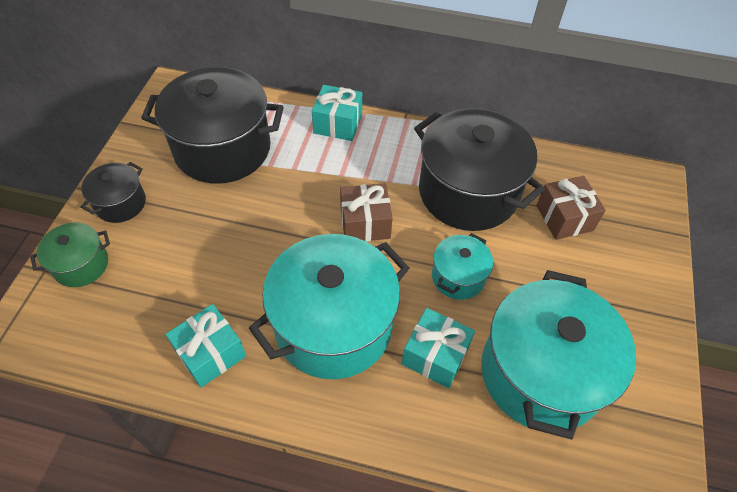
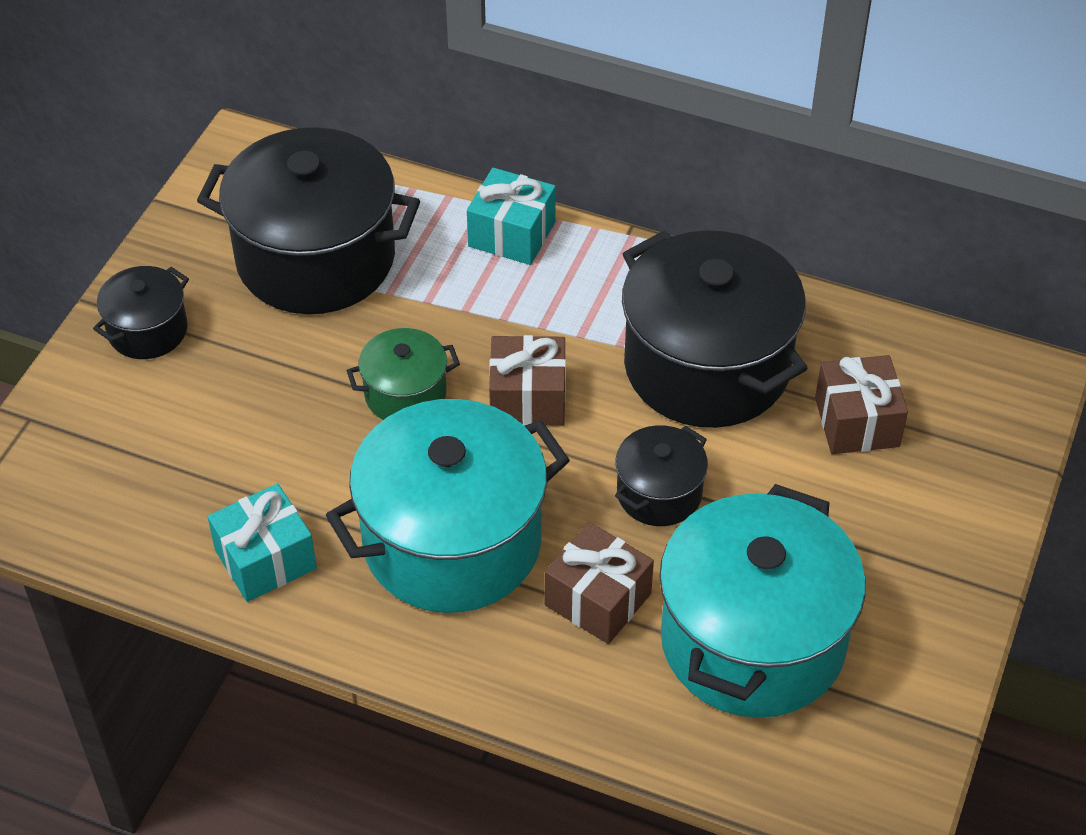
camera: 10 degrees right, 5 degrees down
(81, 265) = (84, 416): green pot -> green pot (405, 394)
(435, 356) = (597, 599): turquoise gift -> brown gift
(458, 277) = (659, 493): turquoise pot -> black pot

